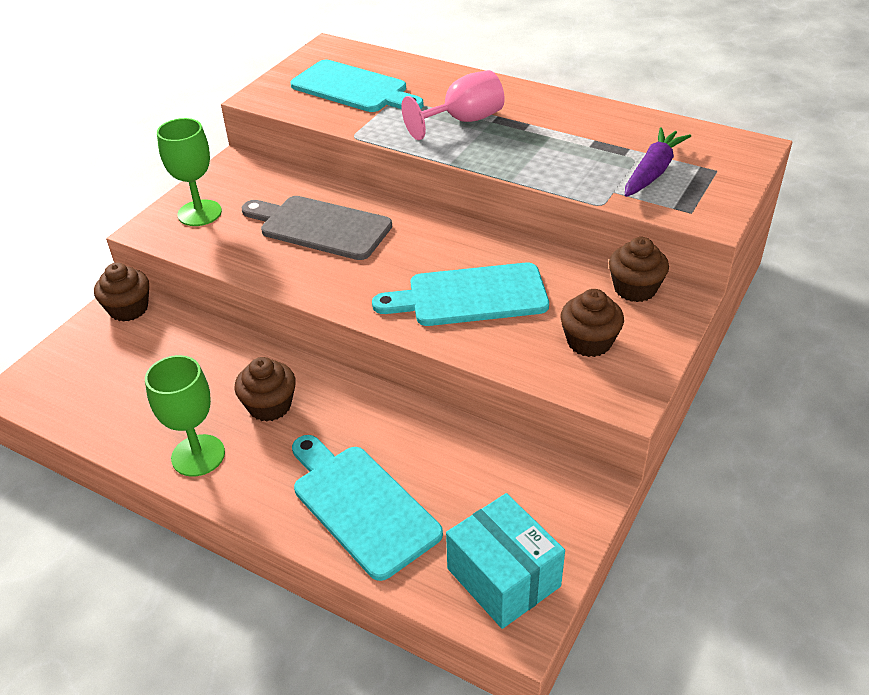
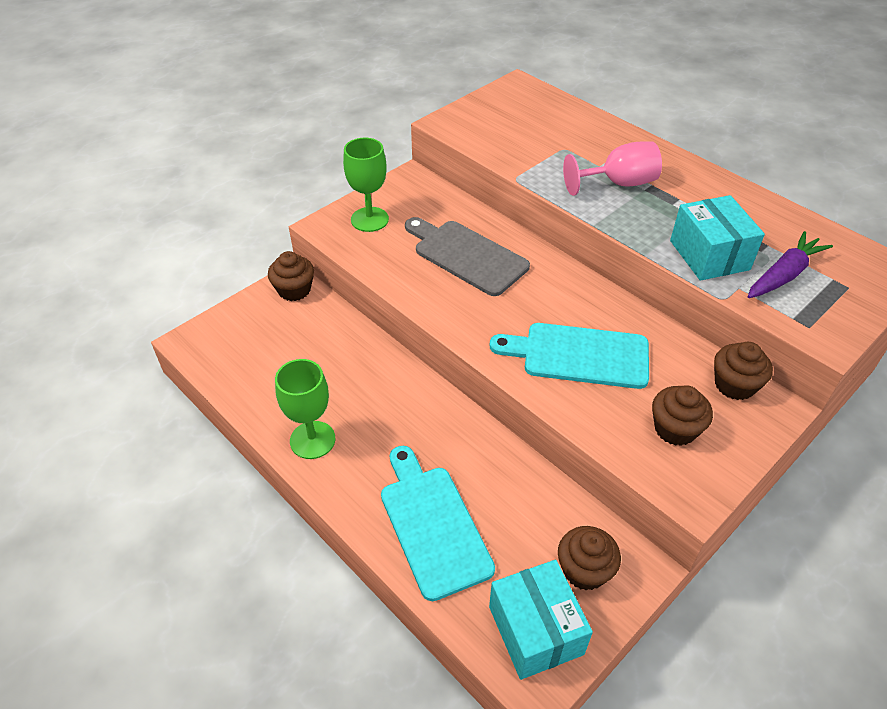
camera: 15 degrees right, 5 degrees up
(270, 406) = (382, 409): brown cupcake -> brown cupcake (584, 570)
(354, 88) = (529, 130): turquoise cutting board -> none
(575, 168) = (709, 255): none -> turquoise box

